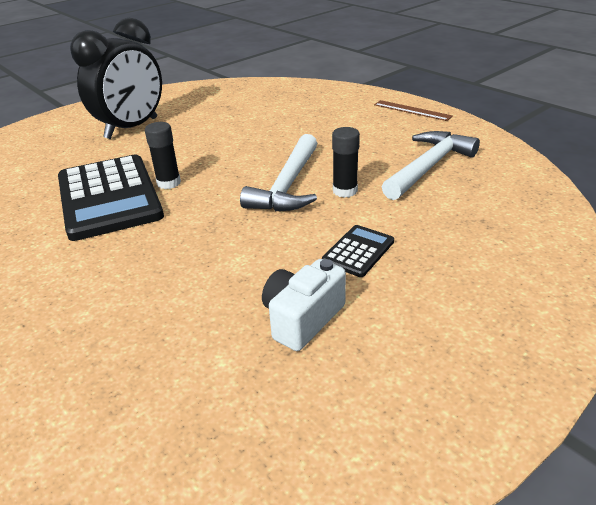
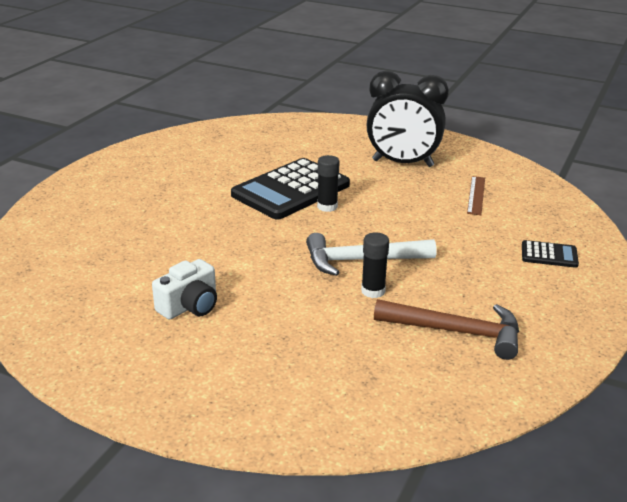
camera: 65 degrees right, 5 degrees down
(302, 318) = (190, 306): white camera -> white camera turned 120 degrees clockwise
(358, 251) = (282, 315): black calculator -> black calculator (549, 255)
(412, 110) = (588, 302): brown ruler -> brown ruler (476, 195)
(429, 166) = (457, 332): white hammer -> brown hammer

